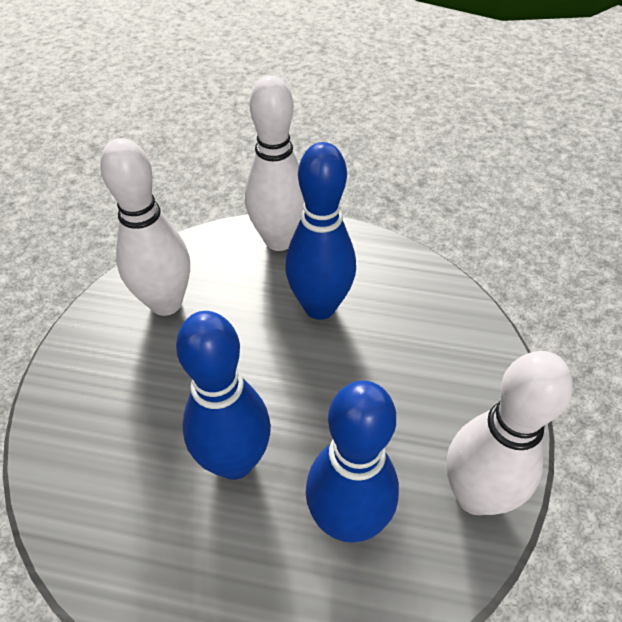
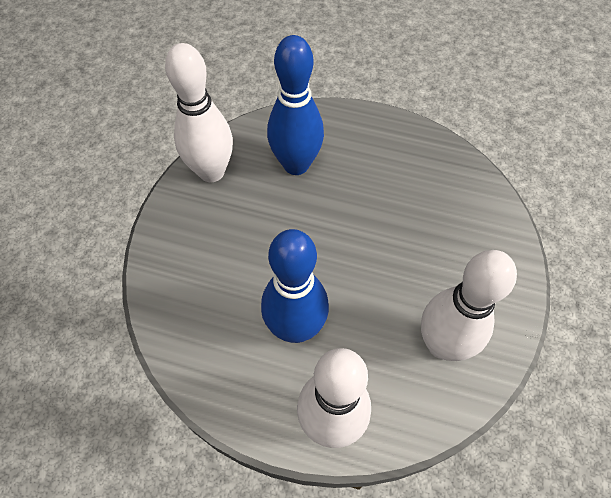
camera: 175 degrees left, 10 degrees up
(235, 461) = (369, 203): blue bowling pin -> none

